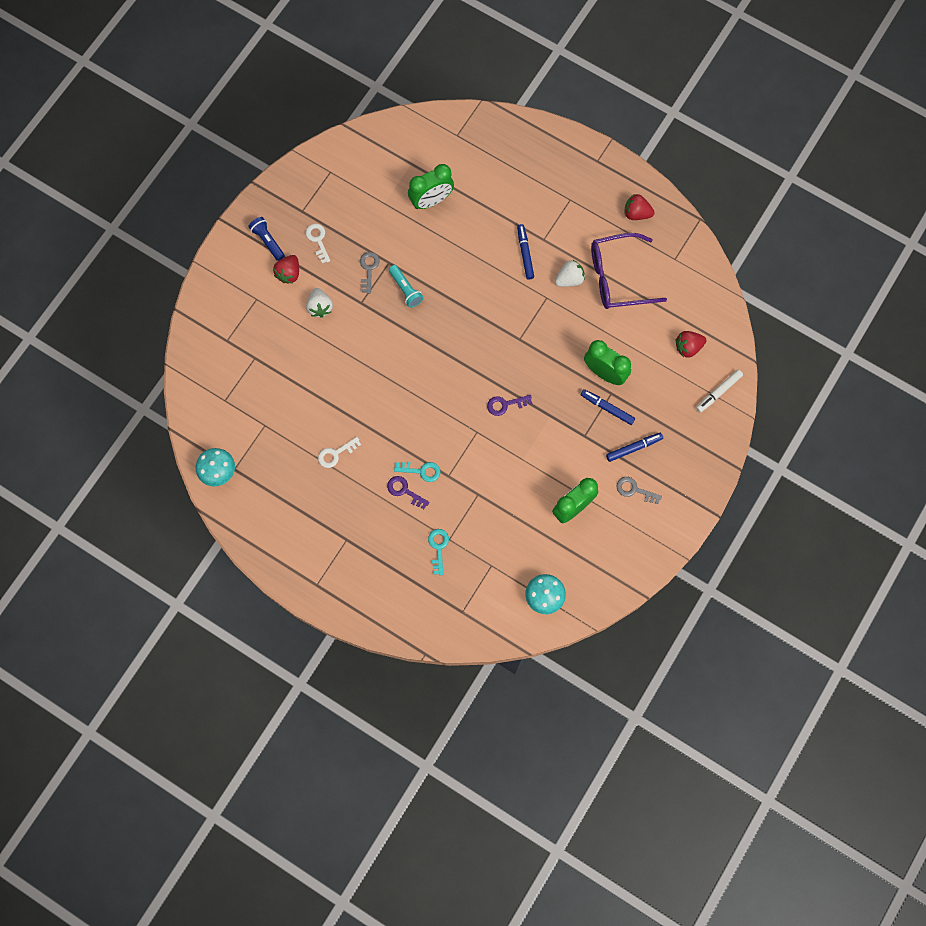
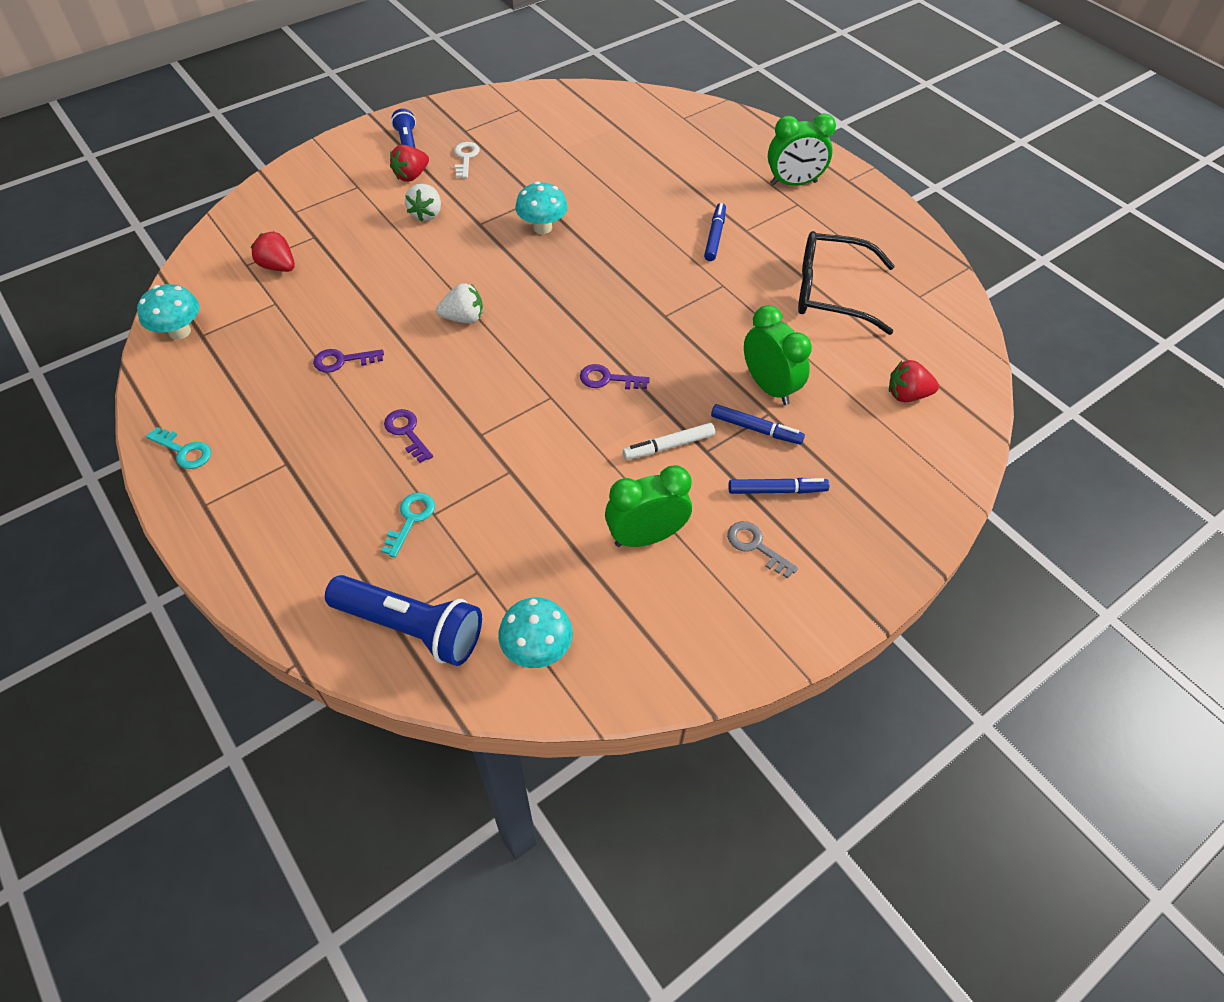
camera: 20 degrees right, 20 degrees down
(336, 454) = (343, 361): white key -> purple key
(368, 269) = (509, 197): grey key -> none
(405, 289) = (542, 227): turquoise flashlight -> turquoise mushroom
(421, 471) = (445, 416): turquoise key -> turquoise key (184, 451)
(431, 200) = (622, 161): green clock -> green clock (793, 183)
(473, 611) = (411, 628): none -> blue flashlight
(569, 279) = (762, 276): white strawberry -> white strawberry (463, 318)
(607, 408) = (755, 429): blue marker -> blue marker turned 150 degrees clockwise
(617, 277) = (831, 292): purple glasses -> black glasses
(636, 213) = (881, 239): red strawberry -> red strawberry (278, 266)
(718, 392) = (938, 462): white marker -> white marker (669, 446)

